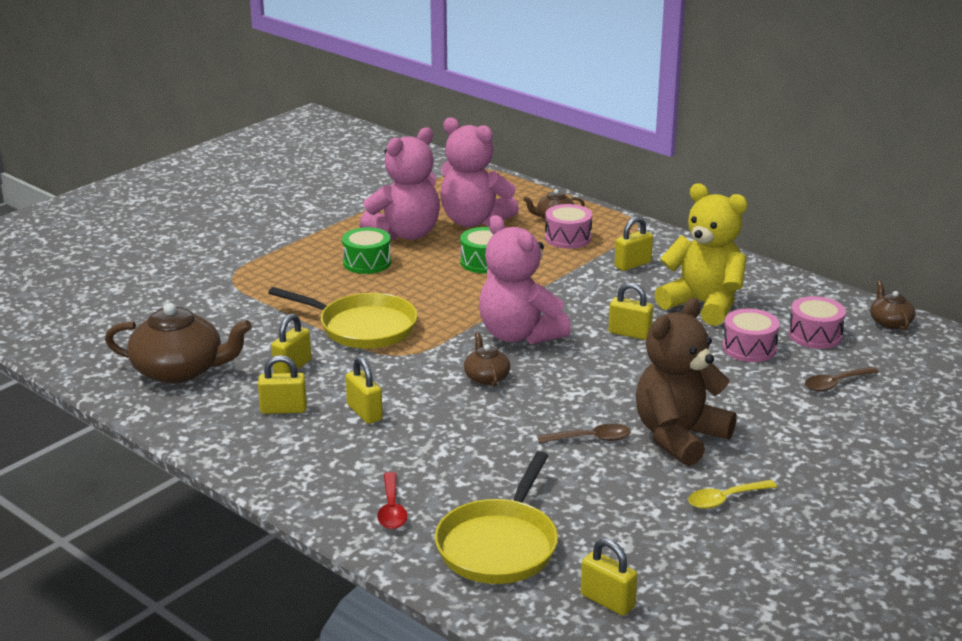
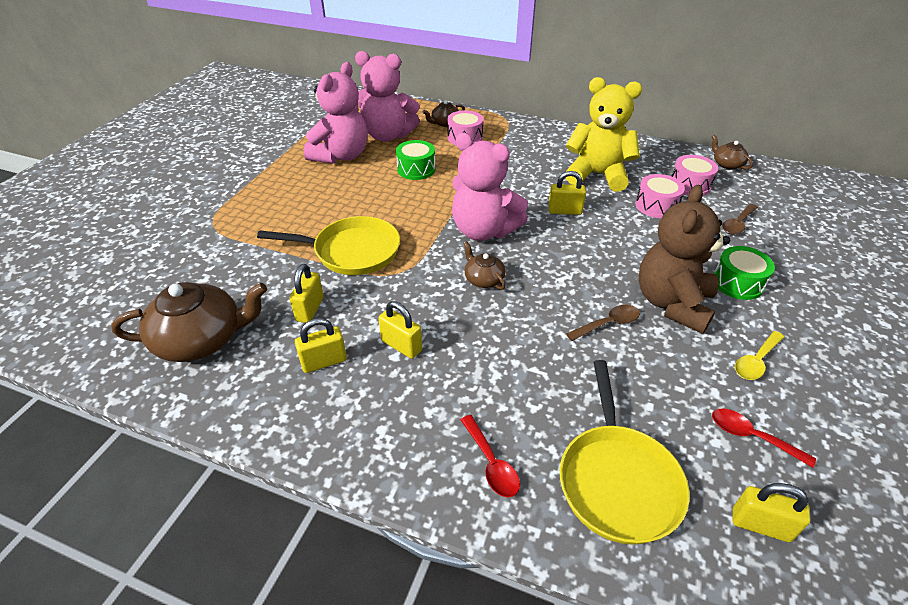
camera: 20 degrees left, 15 degrees up
(367, 262) = (323, 187): green drum -> green drum (737, 283)
(632, 264) = (525, 151): yellow padlock -> none
(660, 548) = (751, 436): none -> red spoon

